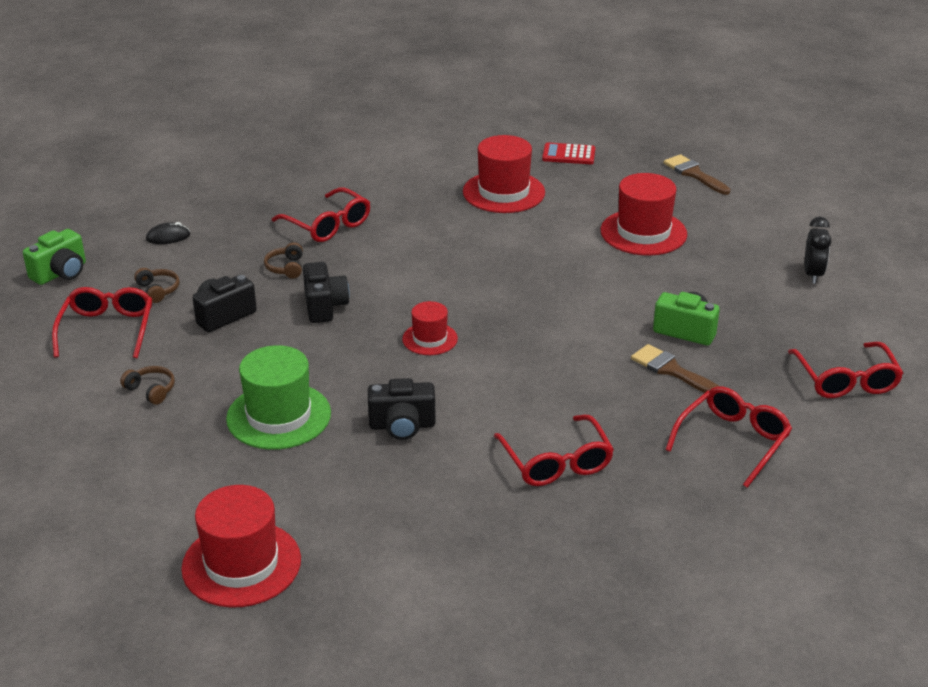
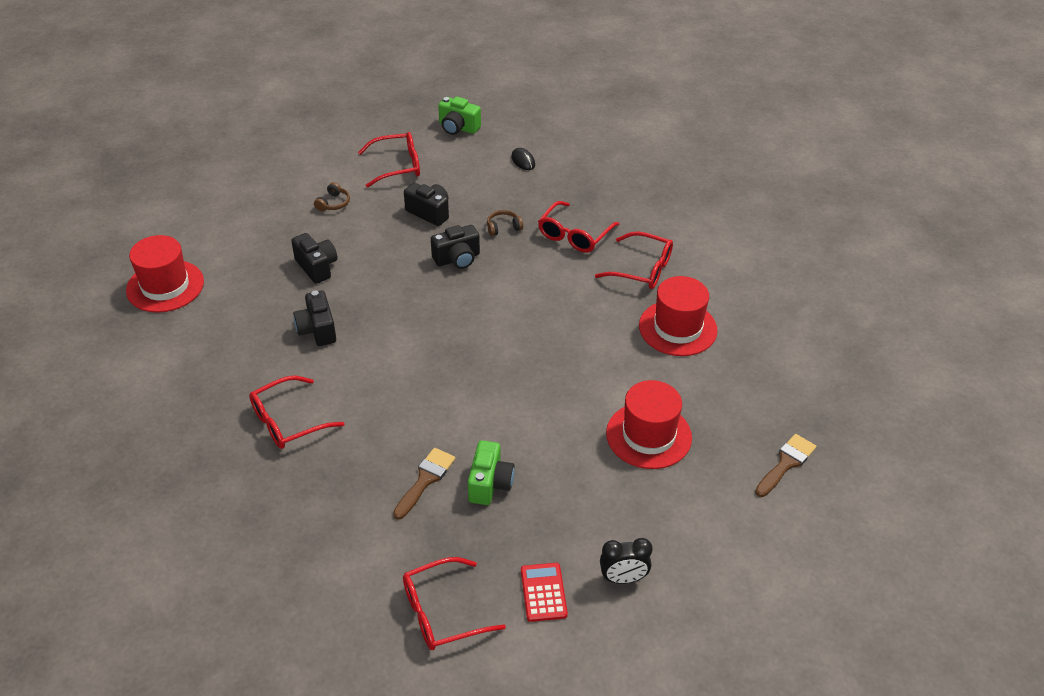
camera: 75 degrees right, 10 degrees up
(158, 290) = (451, 175): brown headphones -> none
(279, 416) = (317, 267): green hat -> black camera
(430, 339) = (430, 323): red hat -> none
(568, 155) = (773, 362): red calculator -> red calculator (543, 592)
(733, 441) = (333, 531): red glasses -> red glasses (642, 269)

